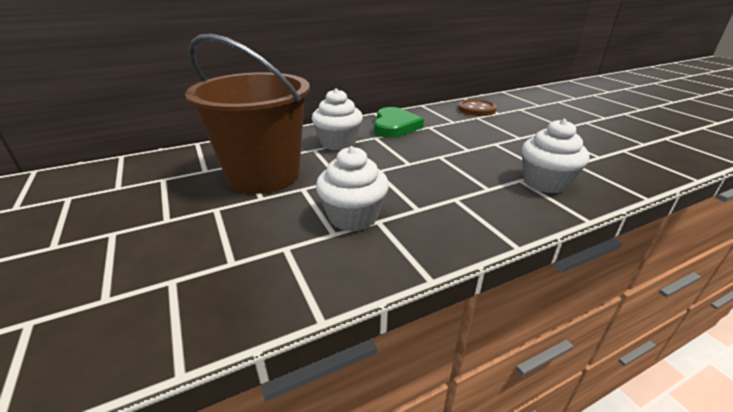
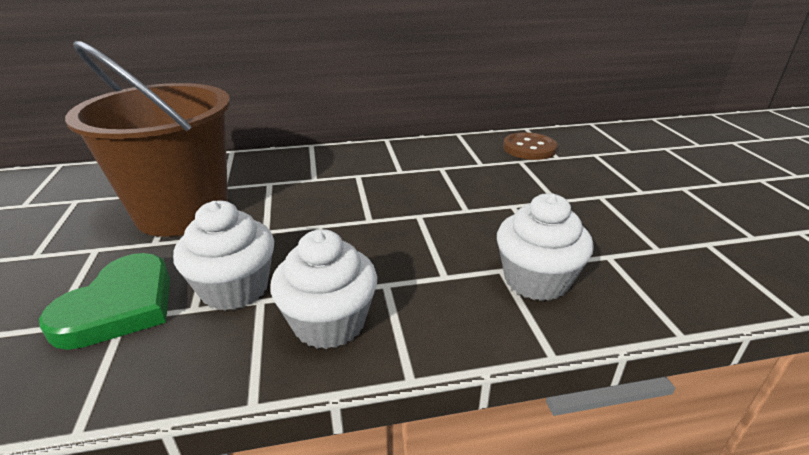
camera: 15 degrees right, 0 degrees up
(338, 143) = (305, 178): white cupcake -> white cupcake (329, 323)
(395, 126) = (396, 162): green heart -> green heart (119, 306)

